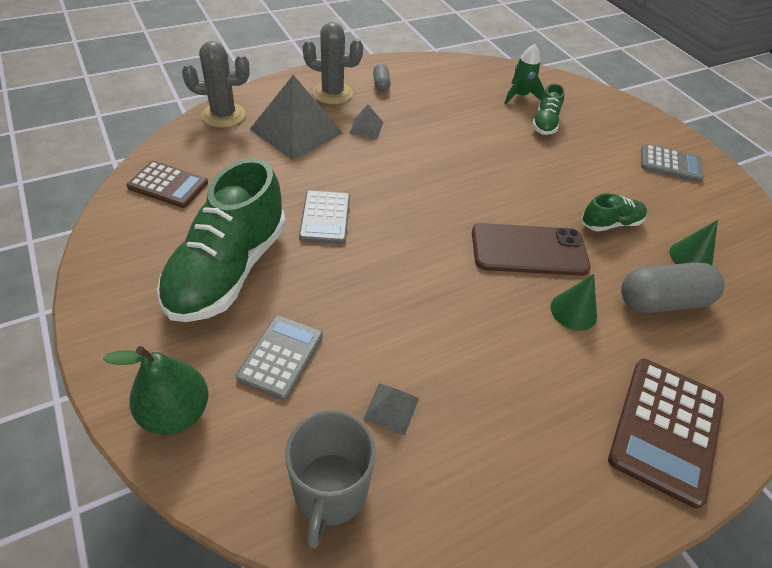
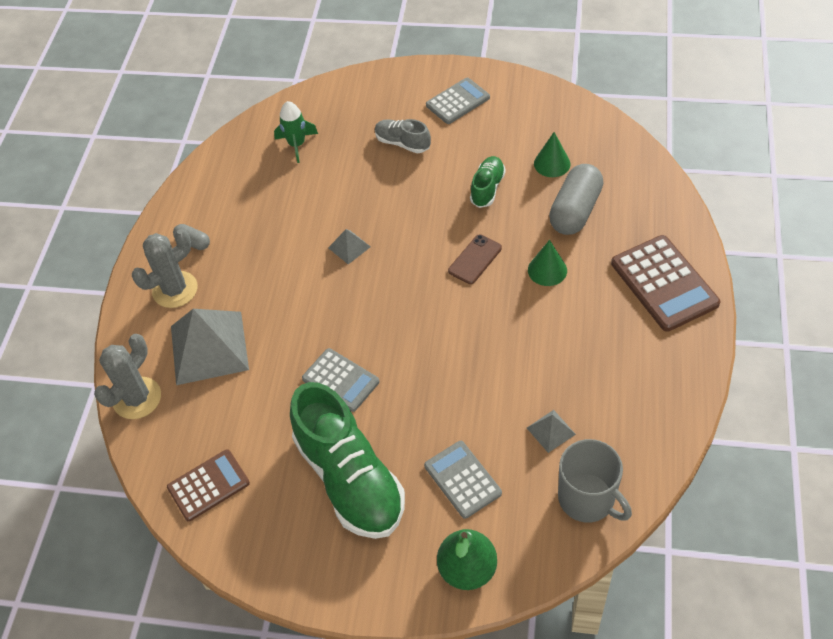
camera: 45 degrees left, 5 degrees up
(366, 127) = (248, 289): grey pyramid -> grey pyramid (349, 247)
(529, 250) = (475, 259): brown phone -> brown phone, size x0.57
(545, 123) = (346, 151): green shoe -> none
(590, 150) = (402, 143): none -> grey shoe

